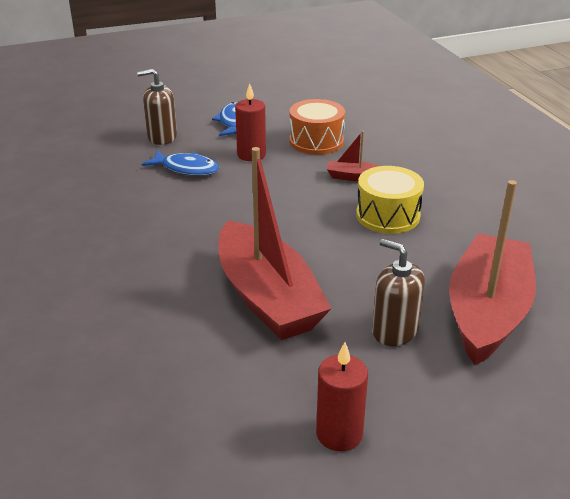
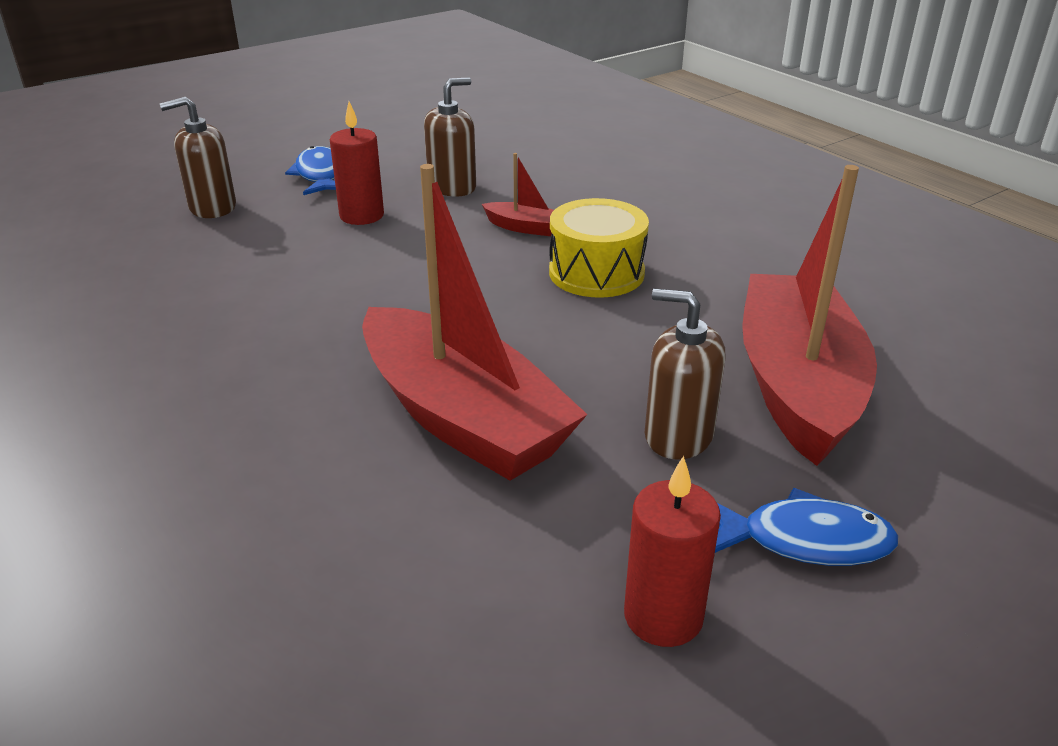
camera: 15 degrees left, 0 degrees up
(186, 169) = (266, 247): blue fish -> blue fish (805, 540)
(316, 141) = (452, 187): orange drum -> brown soap dispenser
(353, 177) = (524, 227): red boat -> red boat turned 150 degrees counterclockwise

